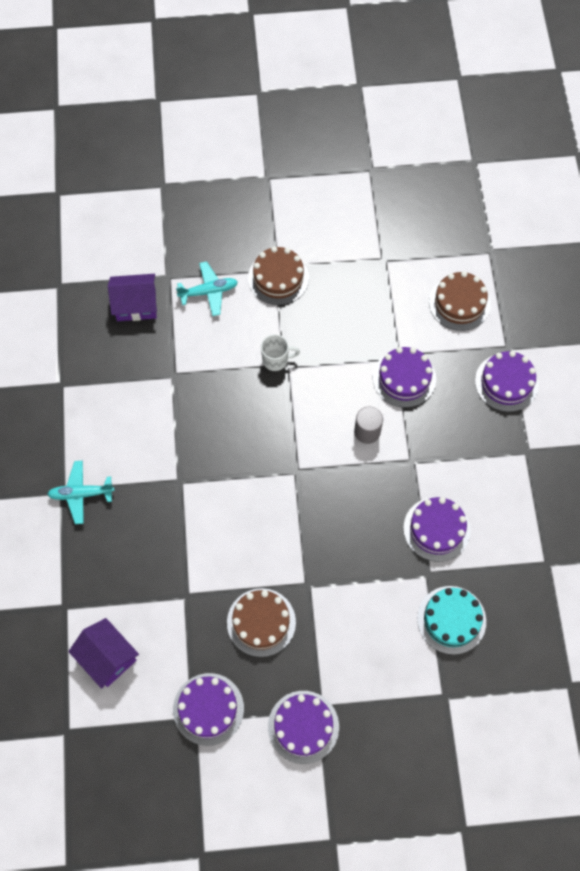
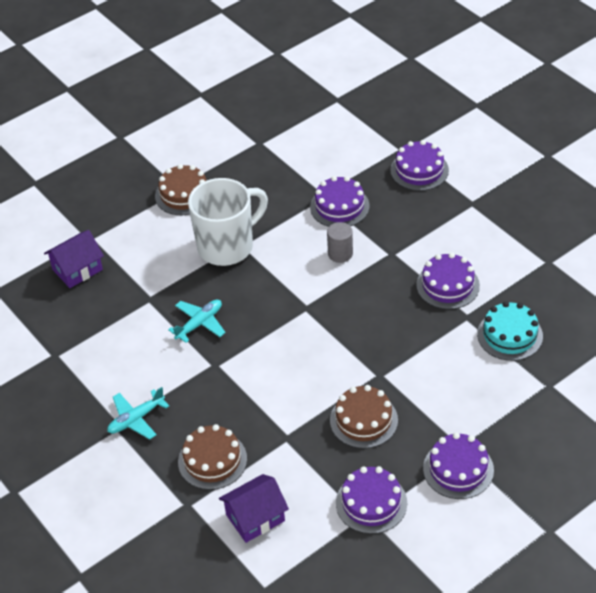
camera: 30 degrees left, 20 degrees down
(107, 657) = (255, 518): purple house -> purple house turned 45 degrees counterclockwise
(208, 292) = (133, 231): turquoise plane -> turquoise plane (199, 324)
(276, 360) = (227, 246): white mug -> white mug, size x2.29
(459, 303) = (341, 141): brown cake -> brown cake (212, 460)

